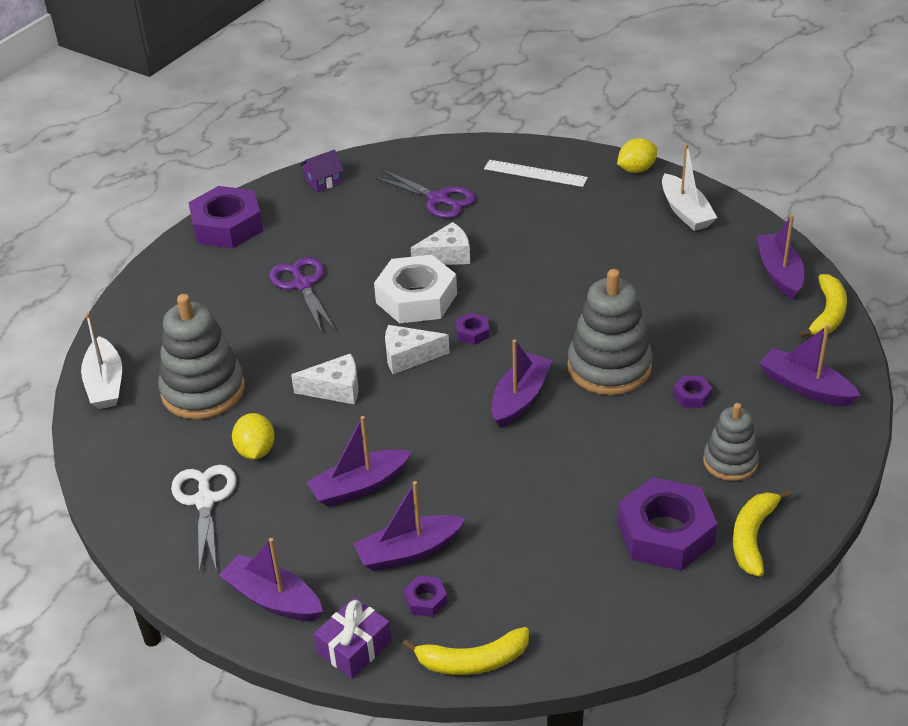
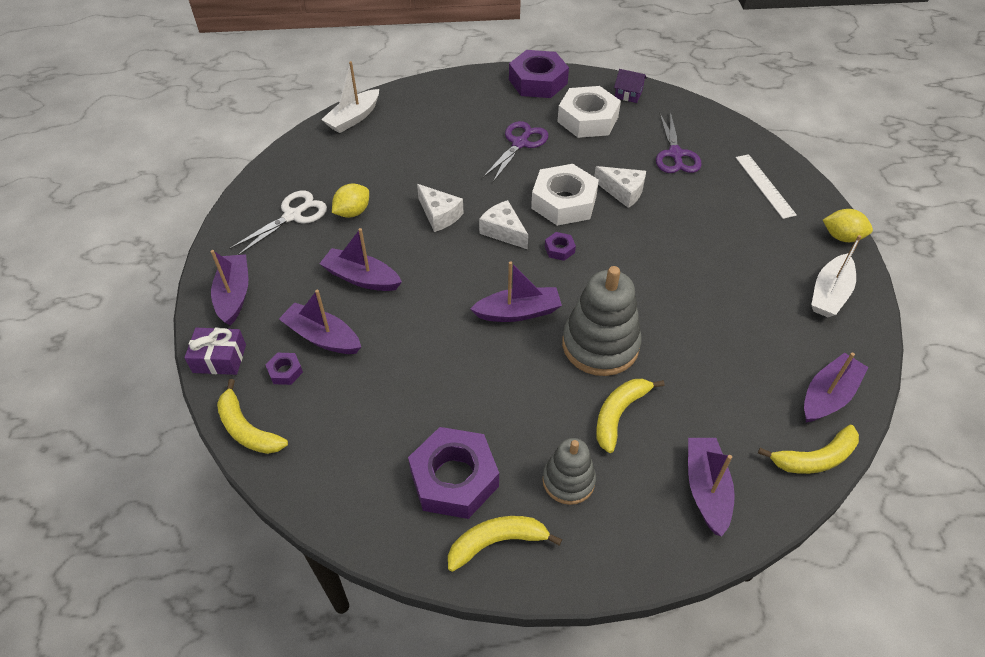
camera: 50 degrees right, 10 degrees up
(203, 391) = (384, 159): grey stacking toy -> none
(325, 224) = (588, 119): none -> white nut
(692, 396) = (619, 414): purple nut -> yellow banana

